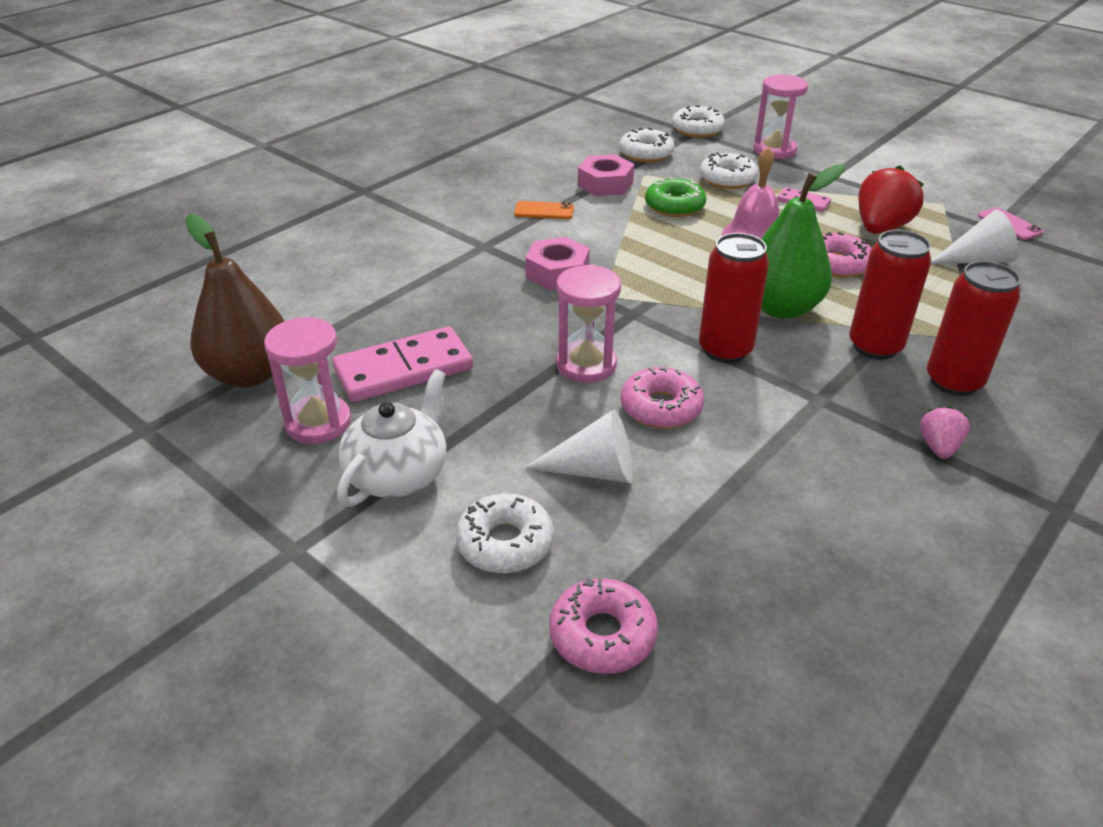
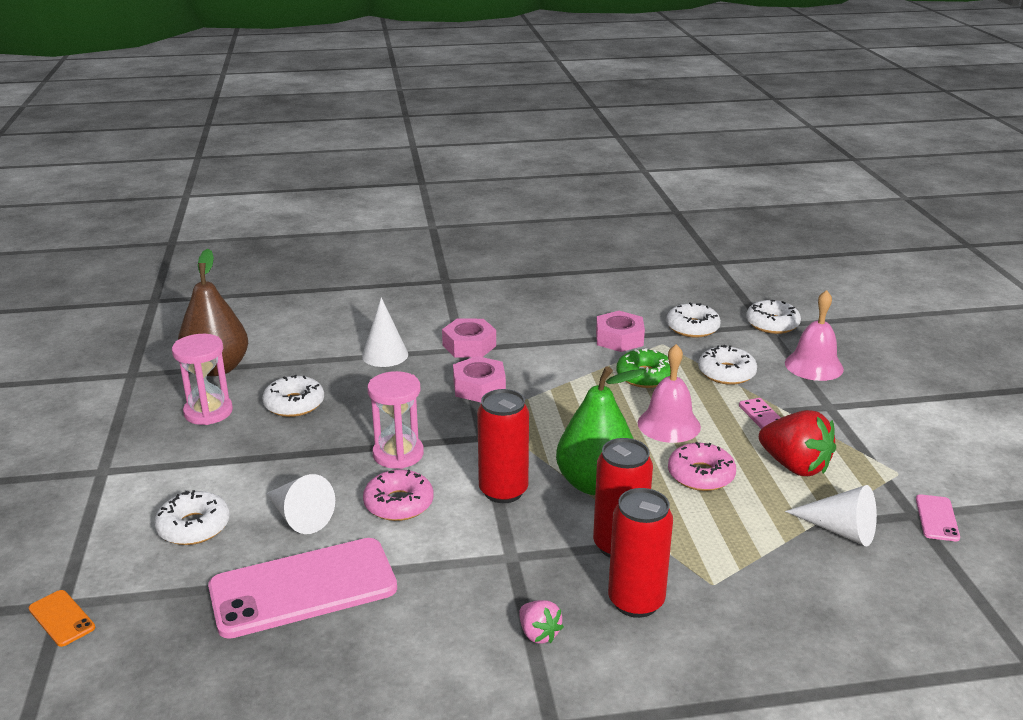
camera: 40 degrees right, 10 degrees down
(399, 474) = (202, 461): white teapot -> none
(403, 369) = (294, 404): pink domino -> white donut
(419, 282) = (385, 355): none -> white cone
(487, 240) = (469, 345): none -> pink nut
(544, 211) = (541, 341): orange phone -> orange phone (62, 618)
(602, 635) = (162, 602): pink donut -> none
(709, 531) = (303, 588): none -> pink phone
(774, 150) = (814, 366): pink hourglass -> pink bell
(880, 228) = (794, 466): red strawberry -> red strawberry turned 60 degrees clockwise
(938, 447) = (538, 634): pink strawberry -> pink strawberry turned 90 degrees clockwise

